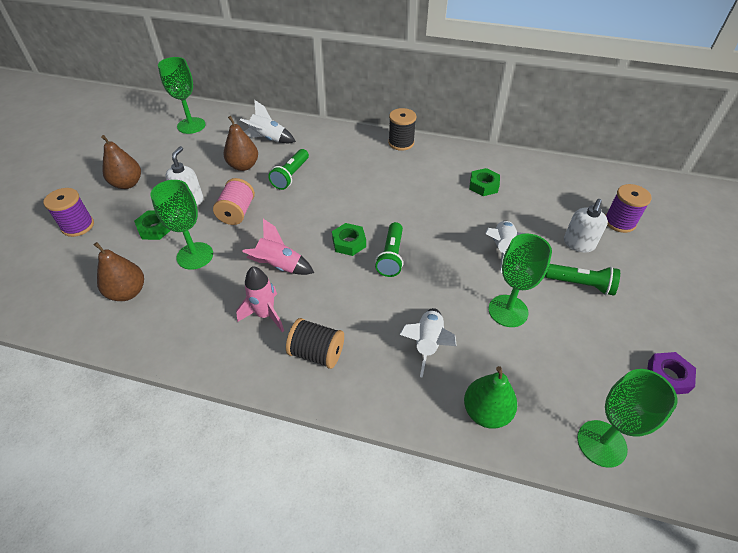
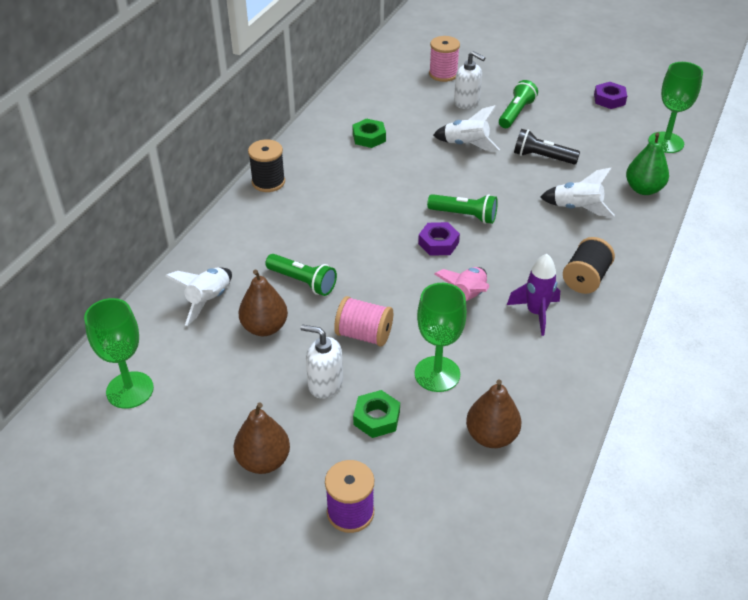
camera: 80 degrees left, 5 degrees down
(265, 315) = (536, 313): pink rocket -> purple rocket
(349, 243) = (438, 243): green nut -> purple nut
(508, 311) = (542, 157): green goblet -> black flashlight
(619, 222) = (443, 74): purple spool -> pink spool

